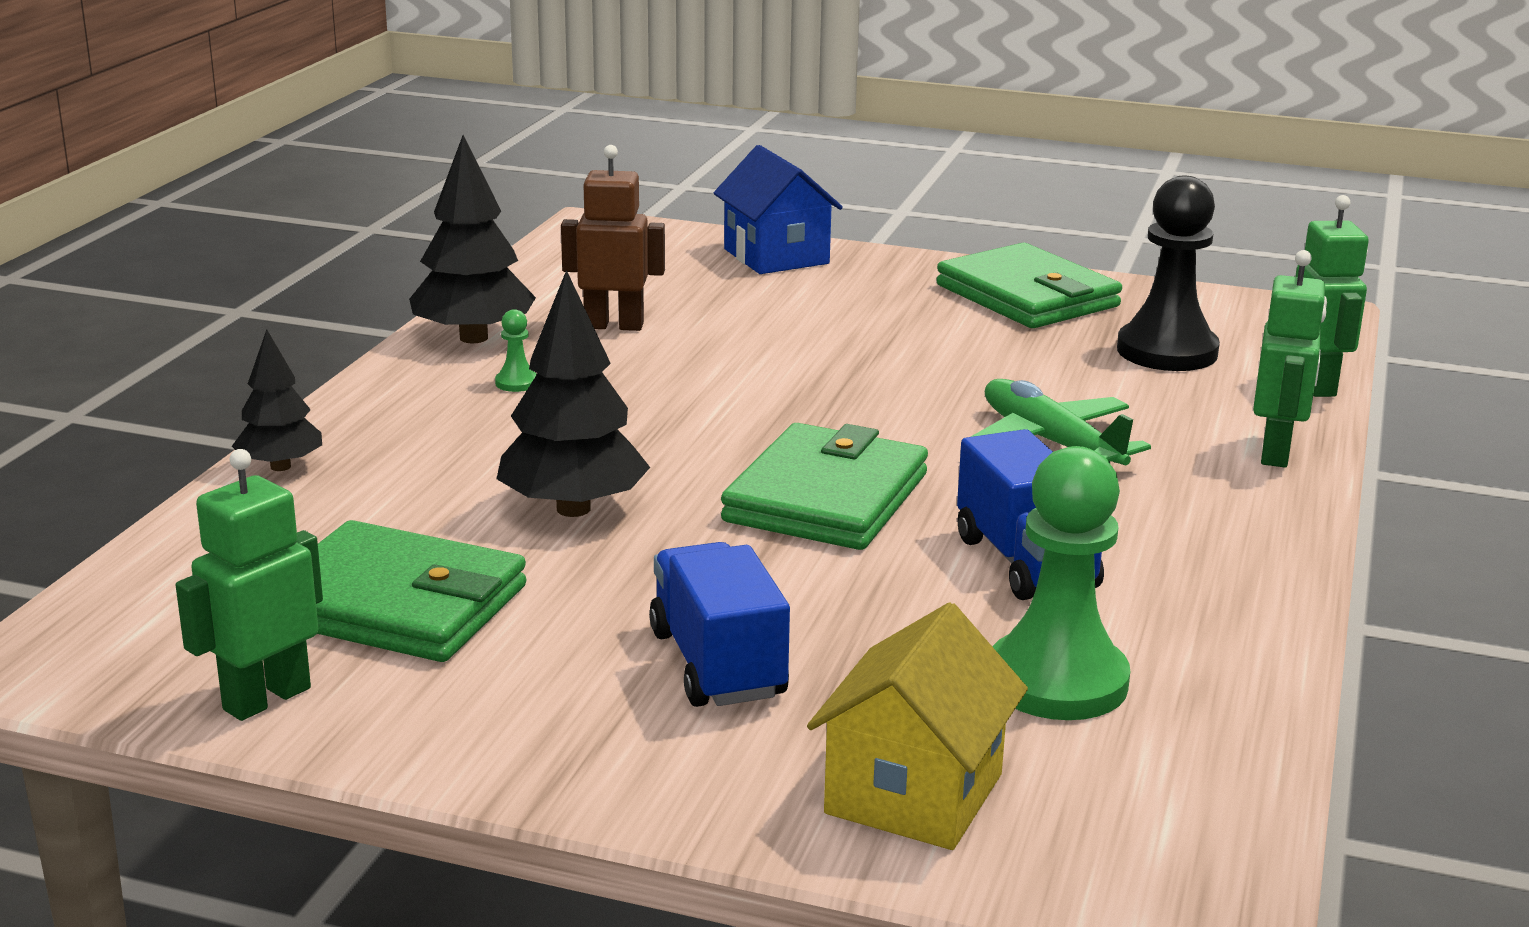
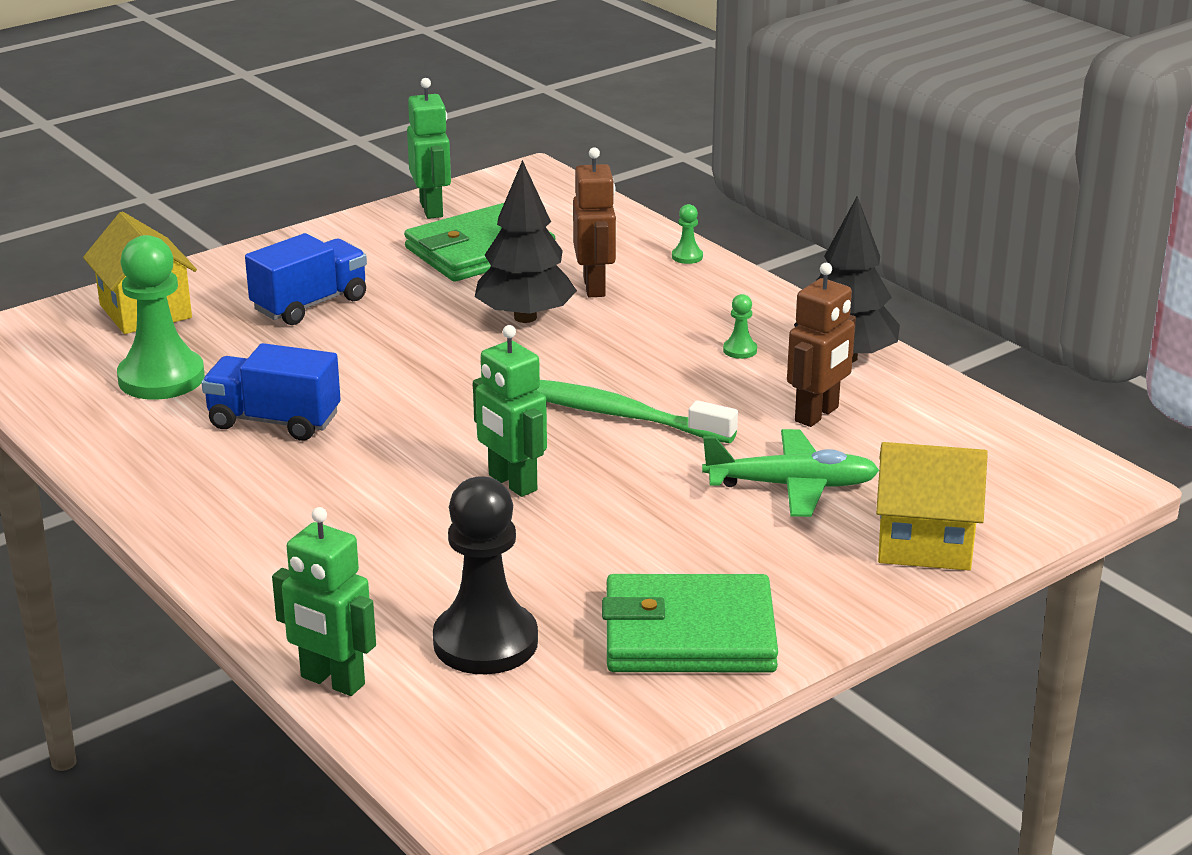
camera: 125 degrees right, 5 degrees up
(280, 467) = (687, 257): black tree -> green pawn
(435, 494) = (595, 287): none -> brown robot
(717, 664) = (310, 304): blue truck -> blue truck turned 60 degrees counterclockwise
(738, 401) = (617, 415): none -> green toothbrush
(776, 256) = (924, 543): blue house -> yellow house
(826, 498) = (436, 393): green wallet -> none
(1050, 442) = (403, 502): green plane -> green plane (792, 486)
(1276, 453) = (262, 587): green robot -> green robot (512, 483)

